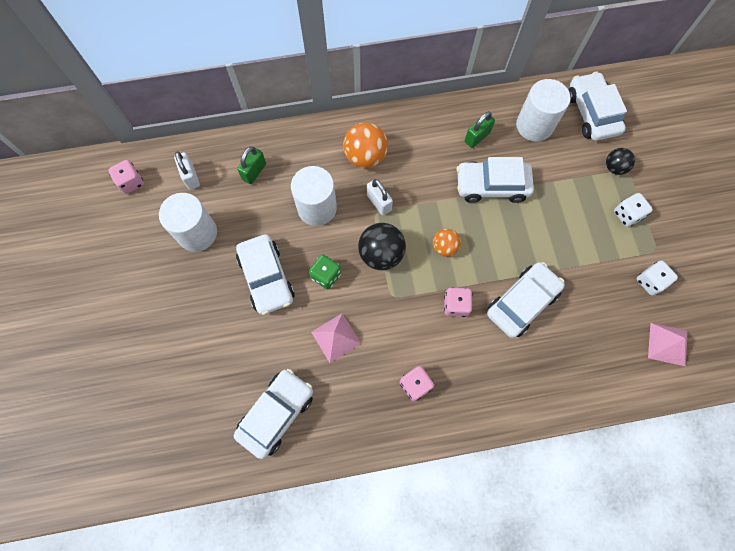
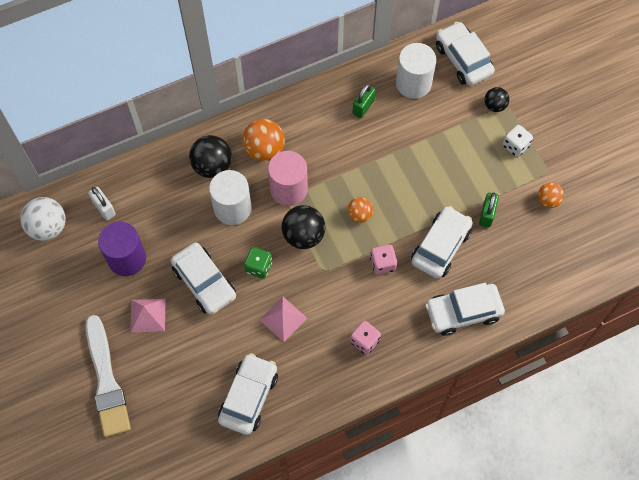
camera: 15 degrees left, 5 degrees down
(131, 182) = (48, 227): pink dice -> white ball
(137, 355) = (106, 381): none -> white brush
(197, 233) = (127, 258): white cylinder -> purple cylinder
(254, 172) = (163, 189): green padlock -> green padlock (487, 214)
(309, 160) = (212, 166): none -> black ball
(379, 202) = (288, 189): white padlock -> pink cylinder
(492, 186) = (388, 149): white car -> white car (463, 312)
(650, 281) = (548, 200): white dice -> orange ball
(667, 344) = (574, 250): pink pyramid -> pink pyramid (148, 315)

